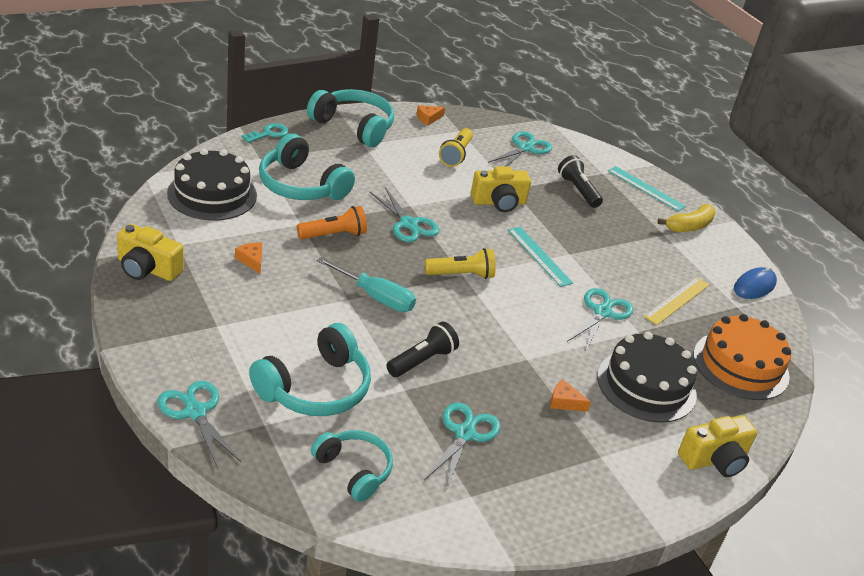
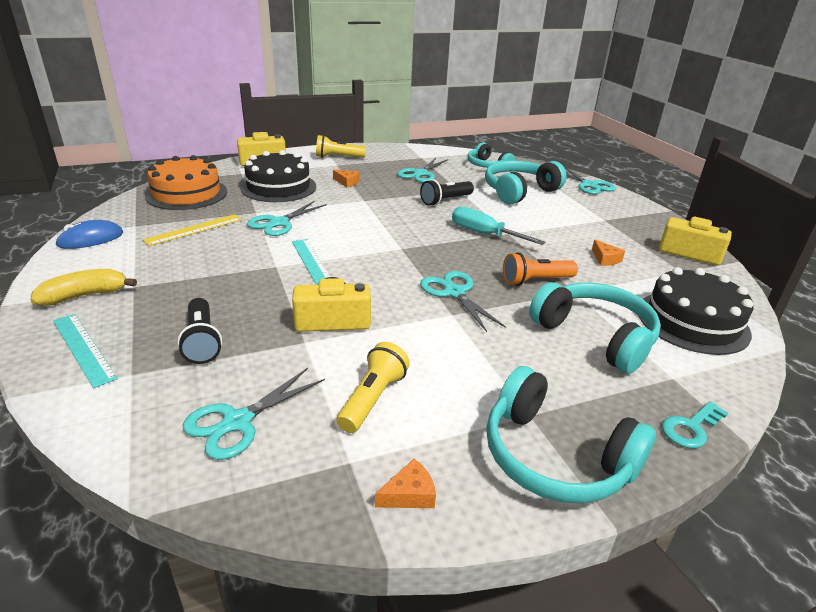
camera: 170 degrees left, 5 degrees down
(461, 275) = (403, 248): yellow flashlight -> yellow flashlight (338, 157)

